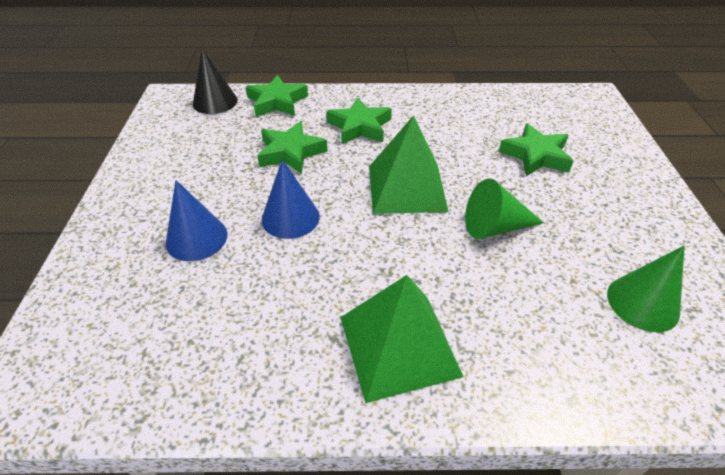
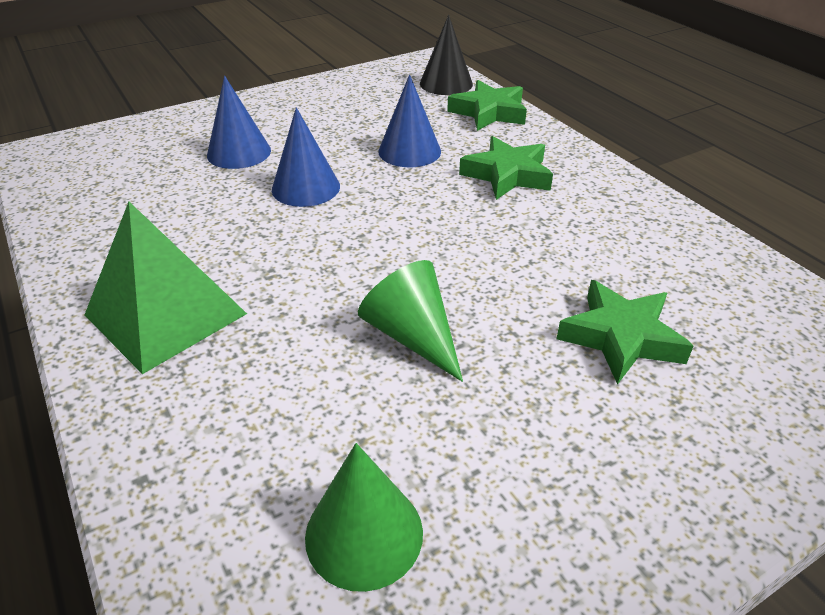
camera: 60 degrees right, 5 degrees down
(291, 152) = (409, 151): green star -> blue cone
(407, 188) = (424, 243): green pyramid -> none

